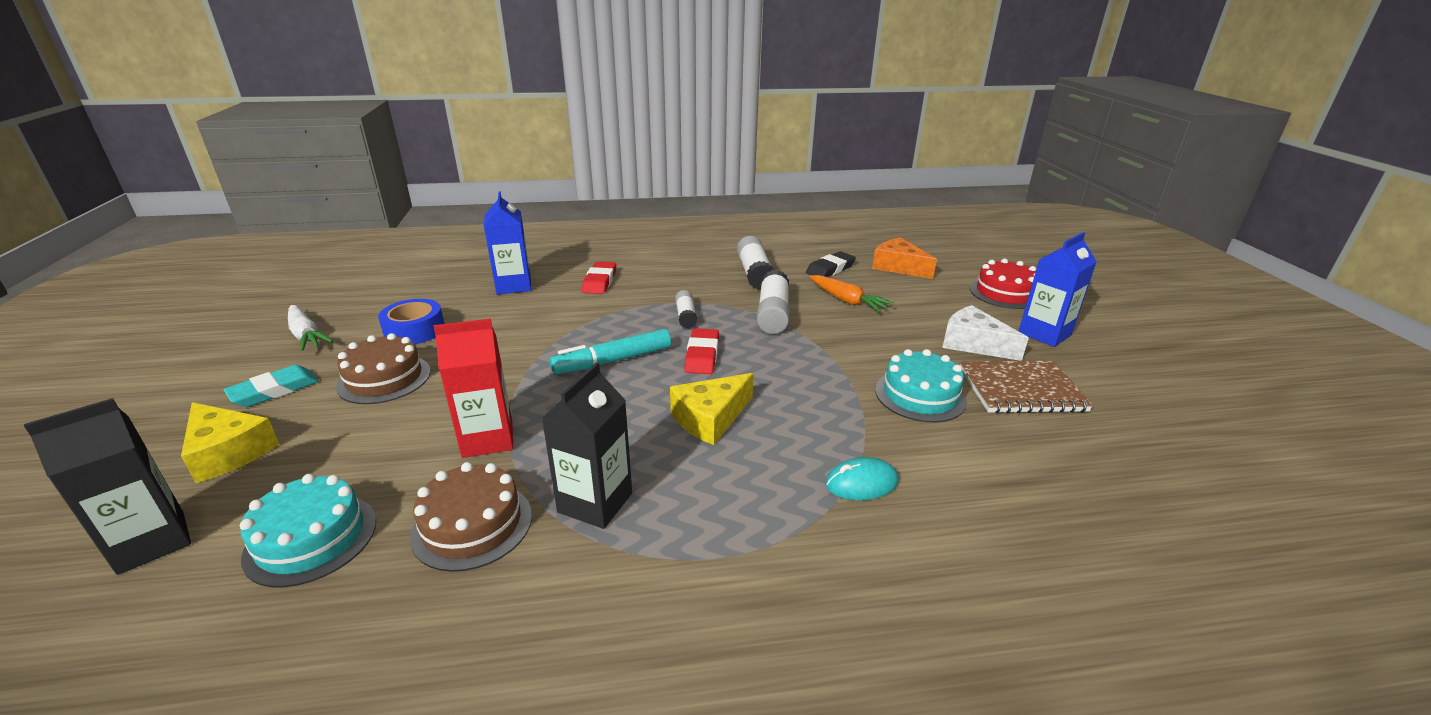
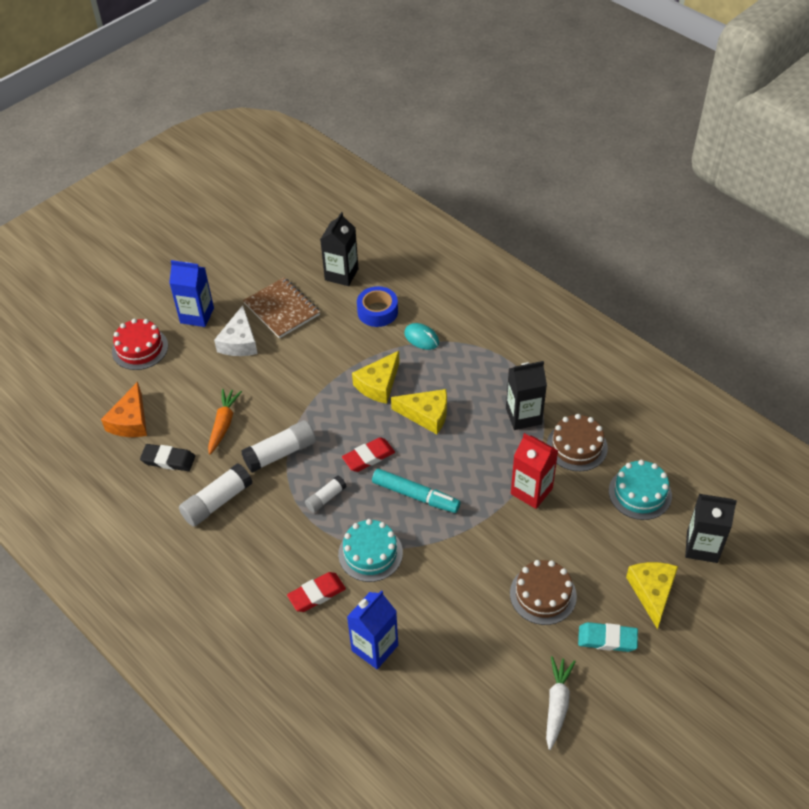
camera: 125 degrees left, 20 degrees up
(414, 330) = (488, 641): blue tape -> blue tape (377, 311)
(804, 405) = (378, 384): none -> yellow cheese
(920, 395) = (324, 344): turquoise cake -> turquoise cake (370, 553)
(1083, 470) = (341, 274): none -> black carton

